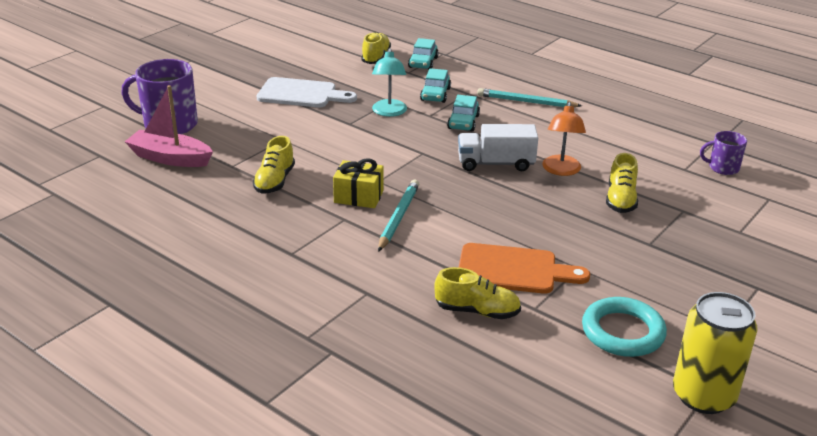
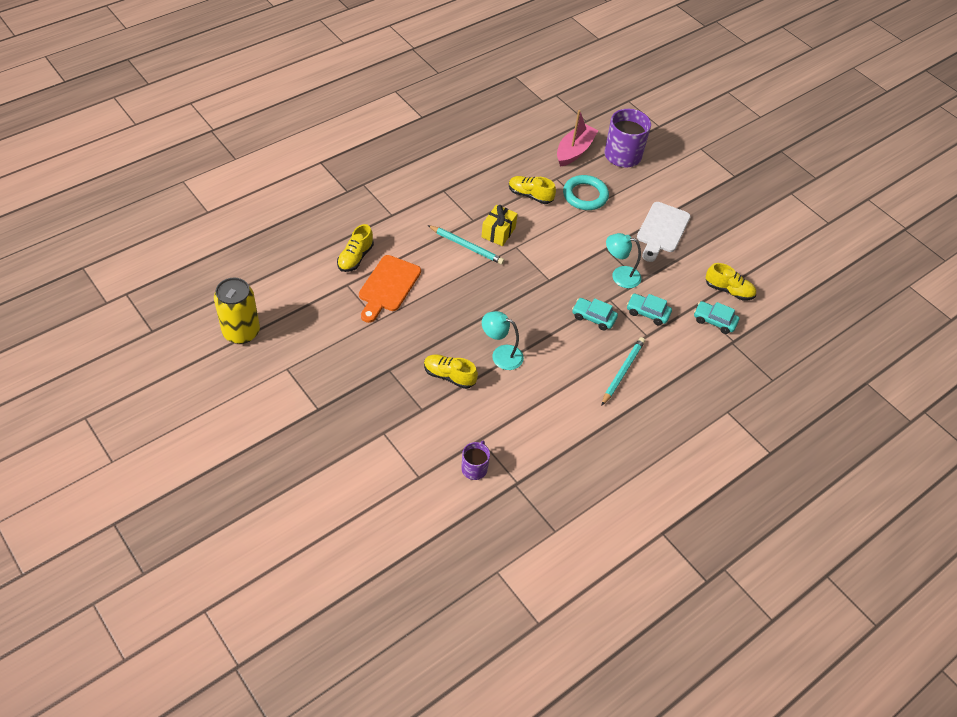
camera: 100 degrees right, 20 degrees up
(495, 163) = (522, 318): white truck -> none
(561, 170) = (501, 355): orange lamp -> turquoise lamp
(622, 332) = (308, 317): turquoise ring -> turquoise ring (585, 195)

